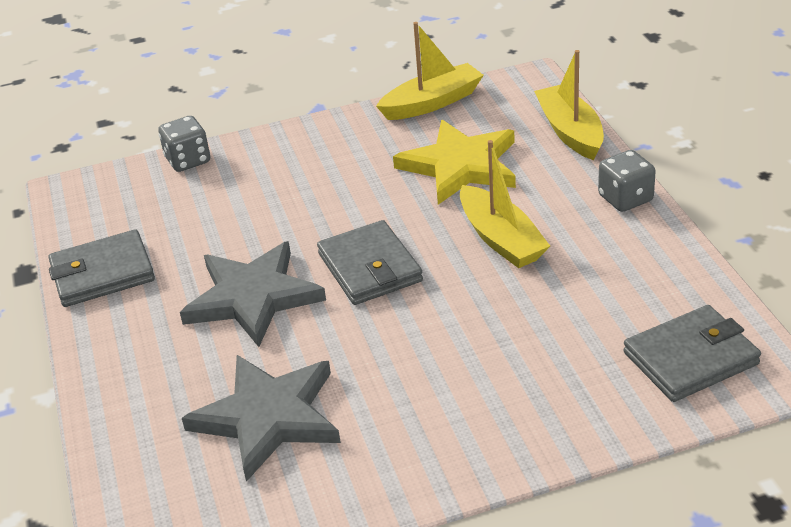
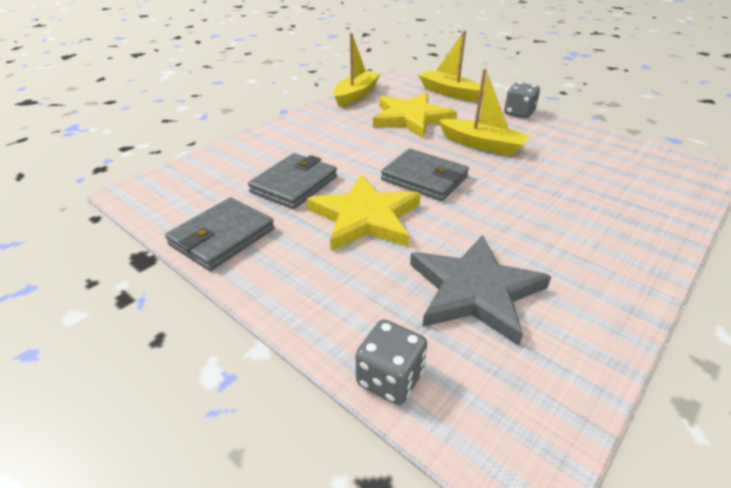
camera: 35 degrees left, 0 degrees up
(188, 160) = (221, 153): grey dice -> grey dice (390, 378)
(252, 297) = (365, 217): grey star -> yellow star
(690, 358) = (660, 172): grey wallet -> grey wallet (294, 184)

